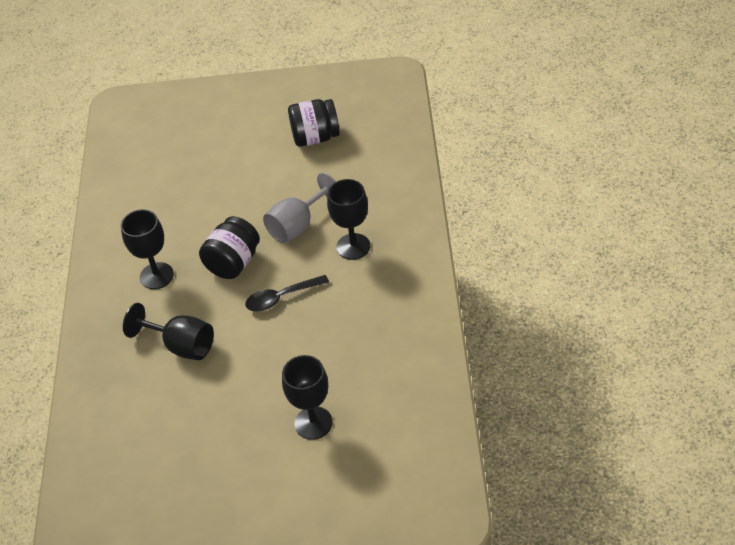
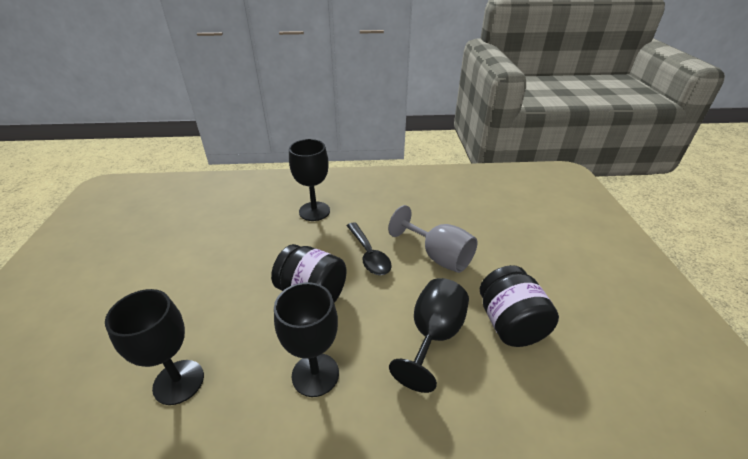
camera: 95 degrees left, 10 degrees down
(298, 225) = (274, 245): grey goblet -> grey goblet (438, 256)
(313, 423) = (511, 232): black goblet -> black goblet (178, 382)
(315, 137) = (151, 235): black jar -> black jar (510, 324)

